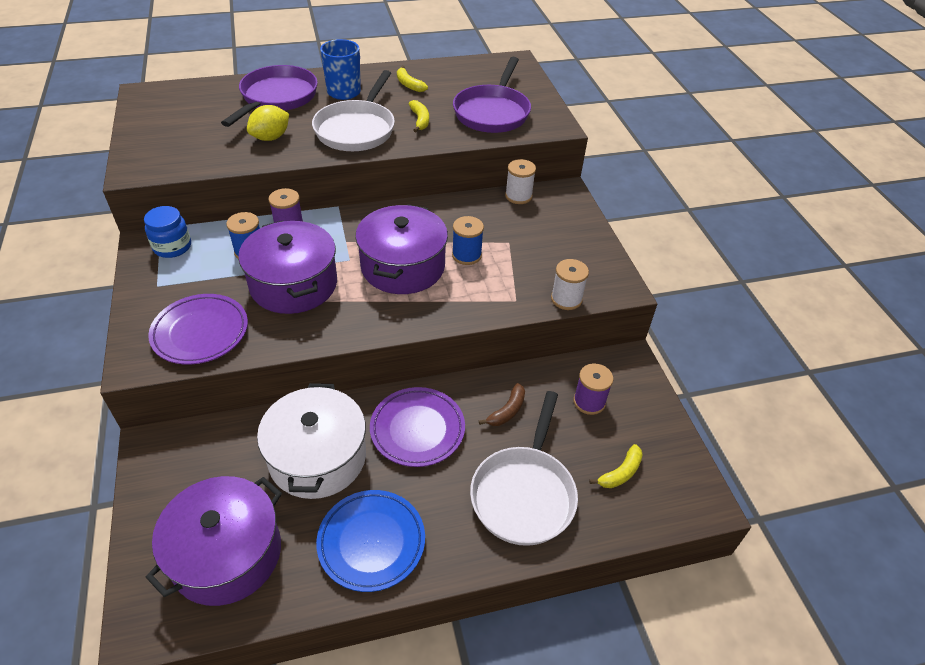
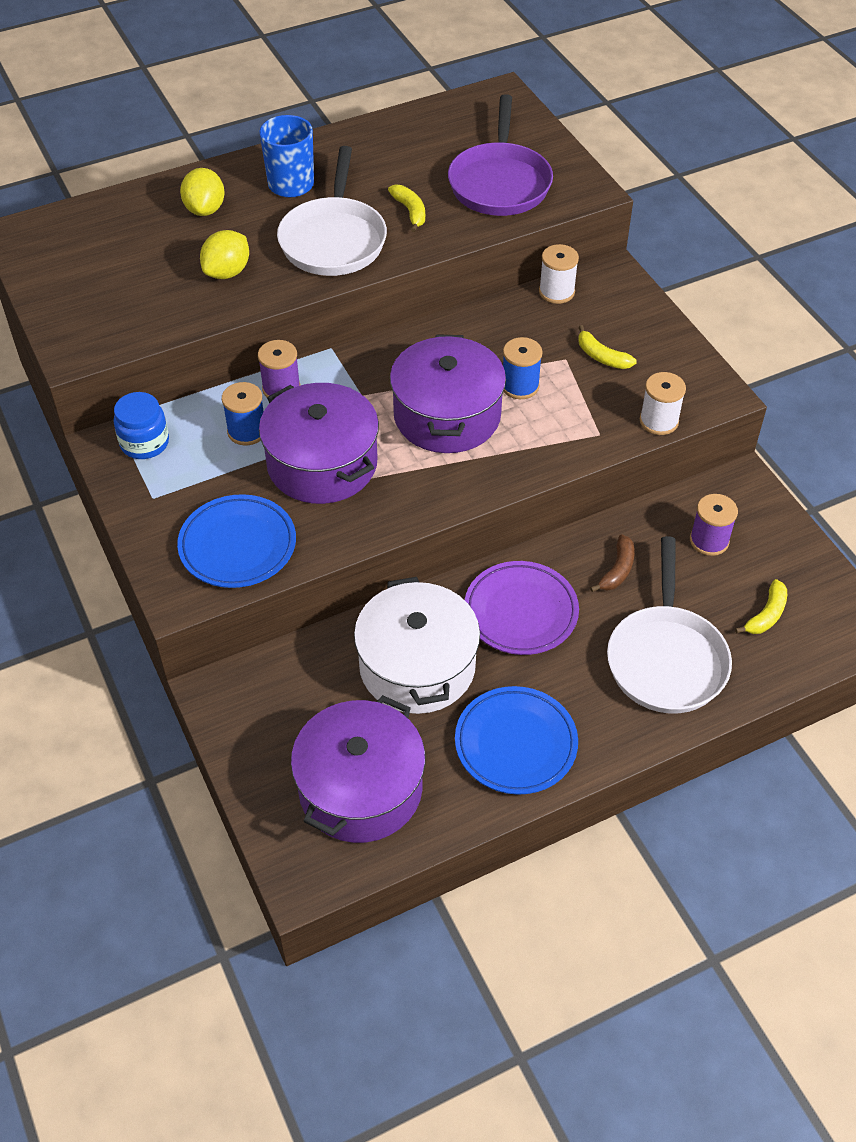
camera: 10 degrees left, 5 degrees up
(200, 332) = (238, 546): purple plate -> blue plate
(277, 98) = (205, 209): purple pan -> yellow lemon
(409, 85) = (373, 158): yellow banana -> yellow banana (601, 356)

